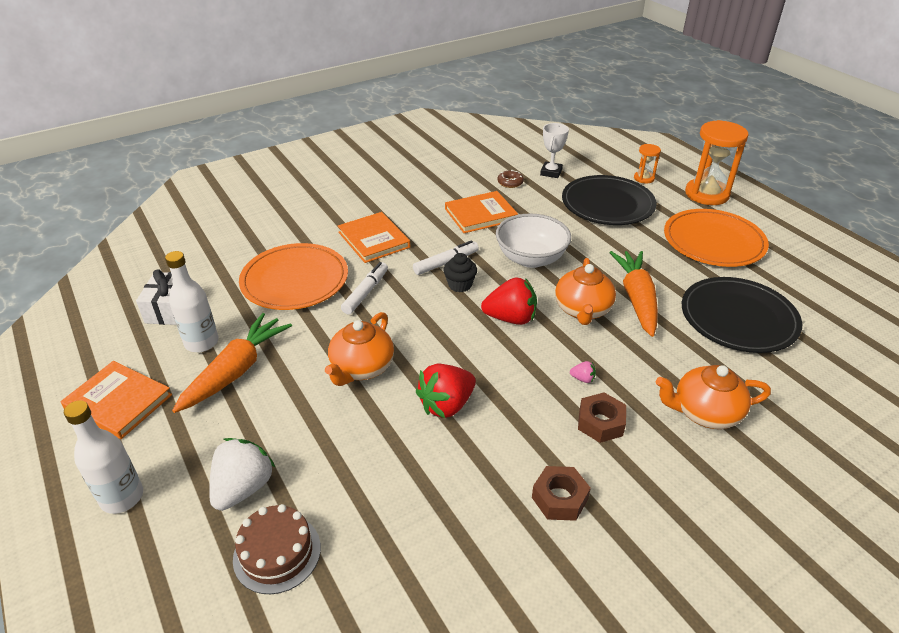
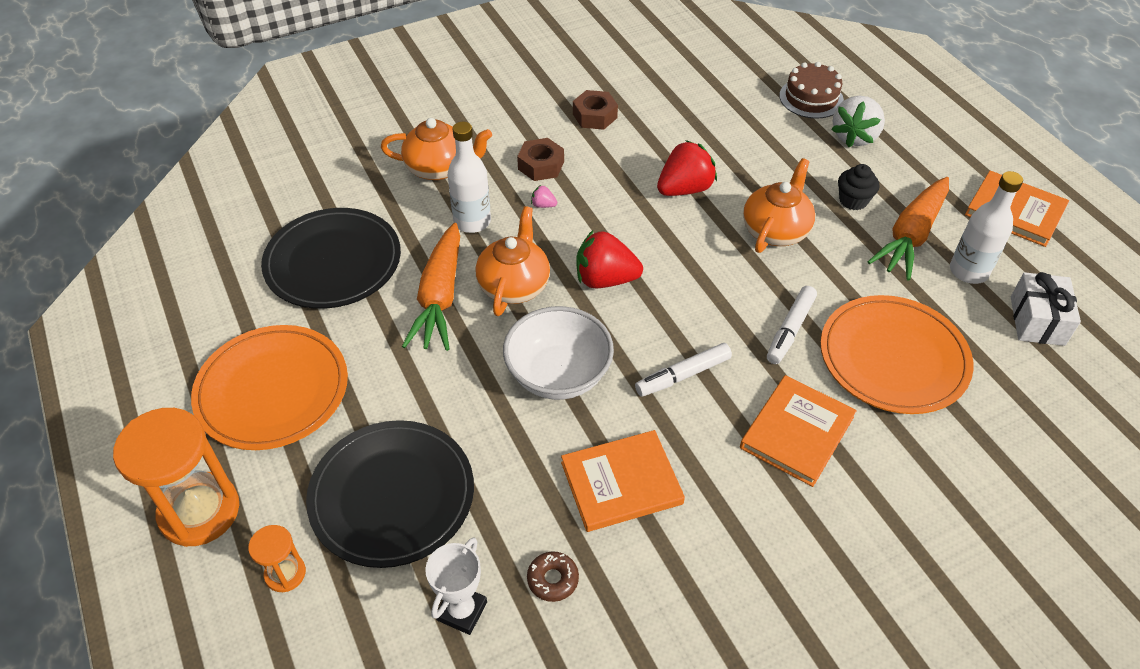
camera: 175 degrees left, 10 degrees up
(122, 497) = (952, 136): white bottle -> white bottle (472, 222)
(374, 240) = (797, 432): orange book -> orange book turned 60 degrees clockwise
(460, 285) = (664, 334): black cupcake -> black cupcake (853, 200)

